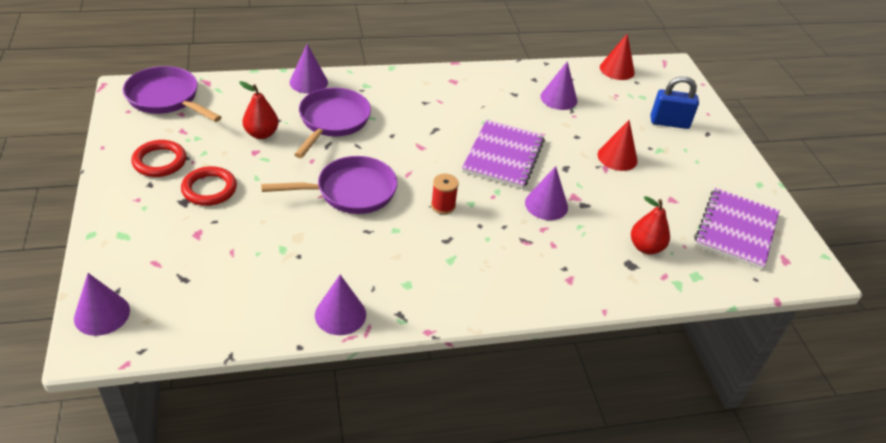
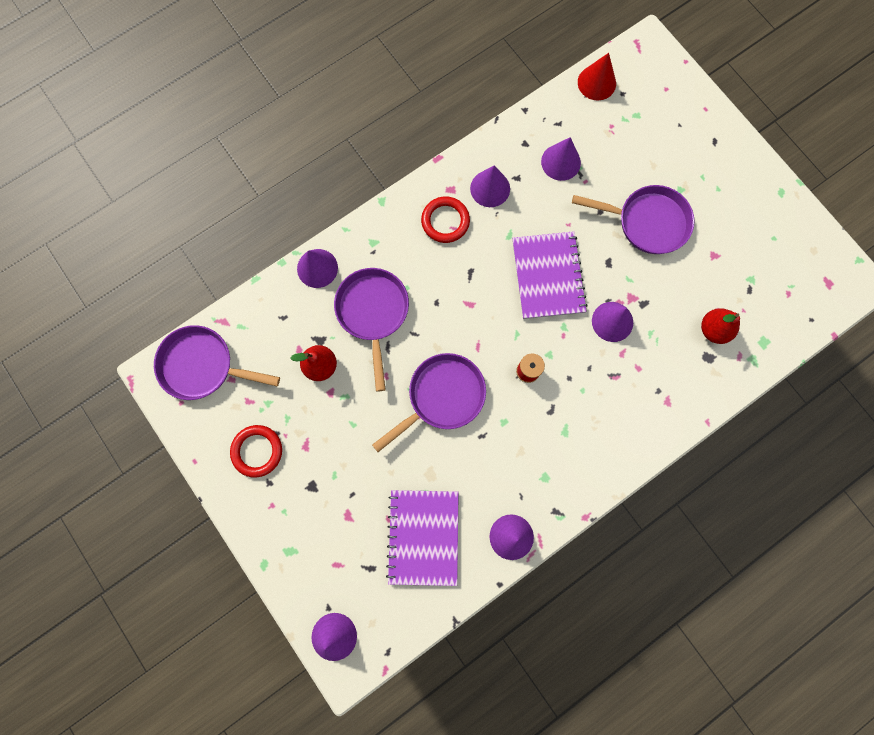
camera: 20 degrees left, 35 degrees up
(209, 189) = (322, 460): red ring -> red ring (445, 221)
(487, 91) = (490, 188): none -> purple cone
(617, 157) = (647, 222): red cone -> purple pan
(669, 123) = (675, 143): blue padlock -> none
(736, 230) = (779, 266): purple notebook -> purple notebook (423, 536)

